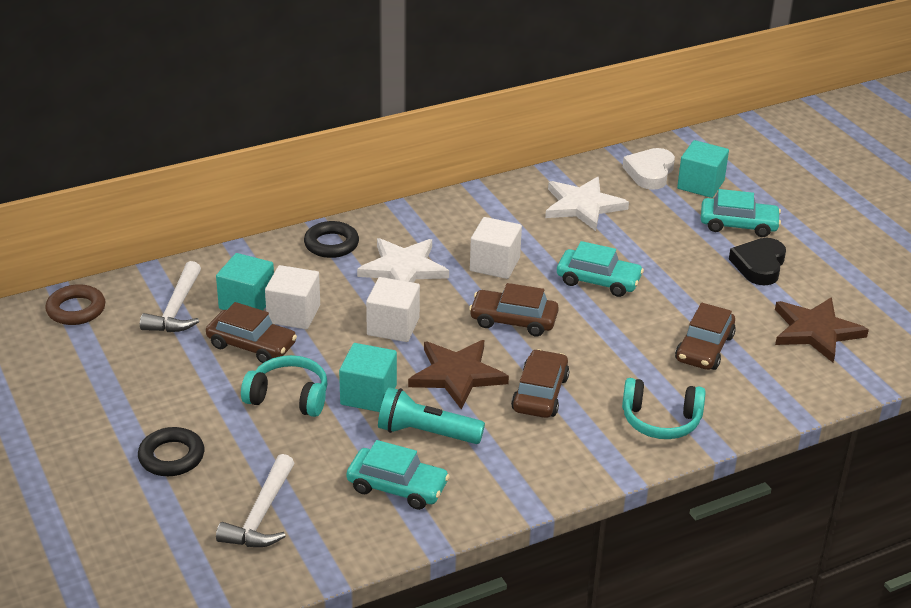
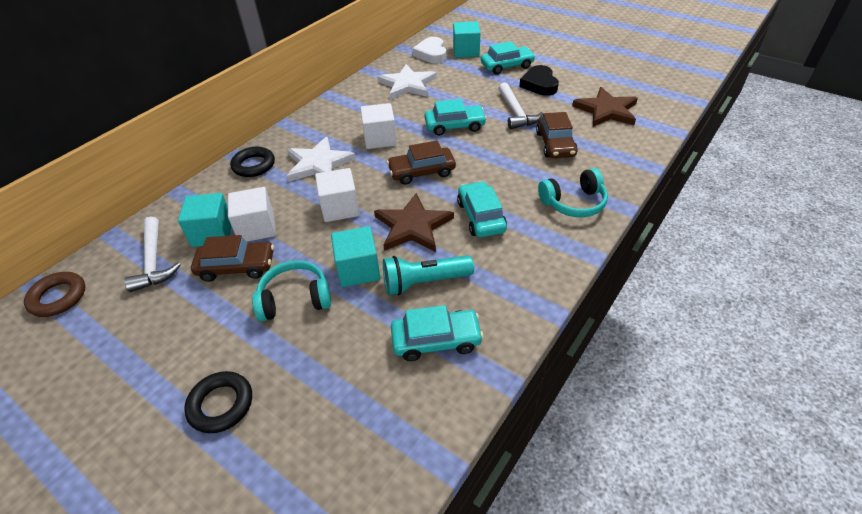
camera: 25 degrees left, 10 degrees up
(261, 515) = (340, 426): white hammer -> white hammer (516, 113)
(540, 394) = (481, 216): brown car -> turquoise car

